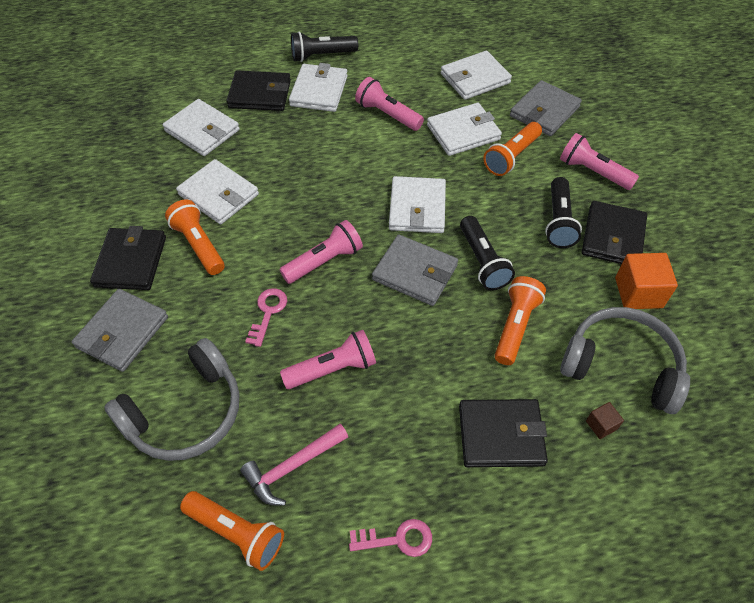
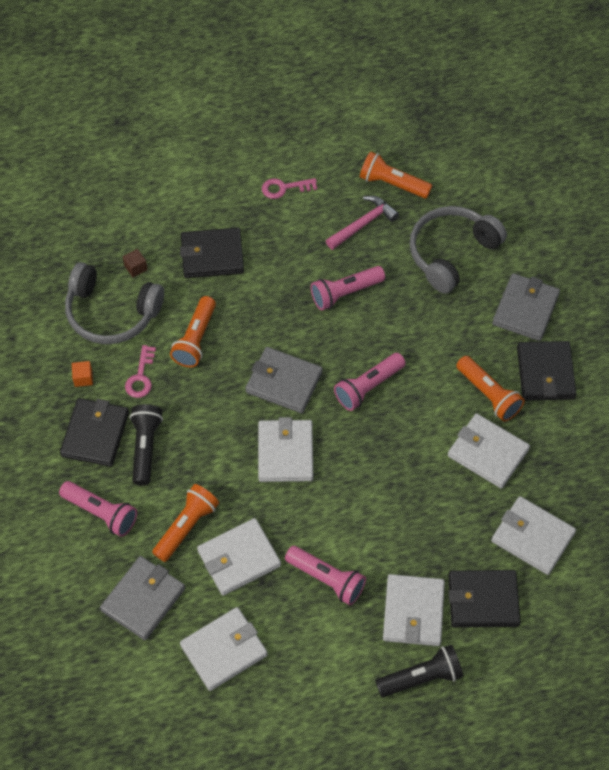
camera: 175 degrees right, 5 degrees up
(268, 312) = (408, 335): pink key -> pink key (141, 377)
(483, 261) = (221, 398): black flashlight -> none
(638, 292) = (83, 378): orange cube -> orange cube, size x0.51

